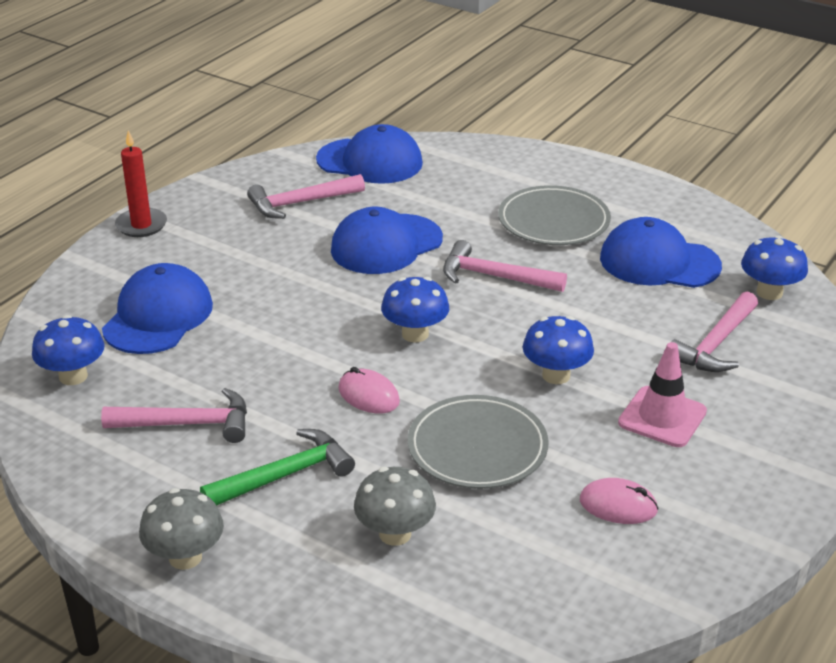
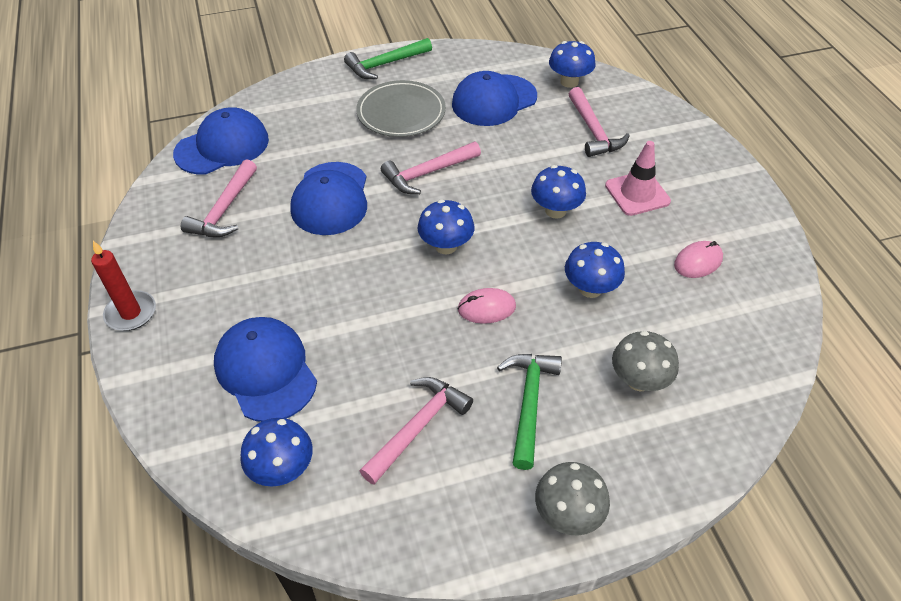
camera: 50 degrees left, 15 degrees up
(477, 447) = (590, 288): grey plate -> blue mushroom
(607, 178) = (385, 64): none -> green hammer

